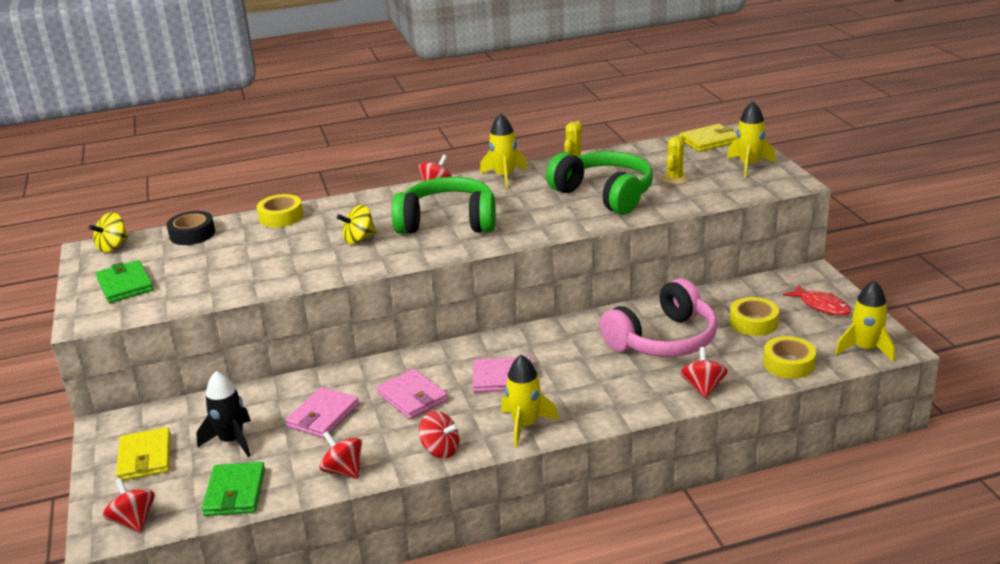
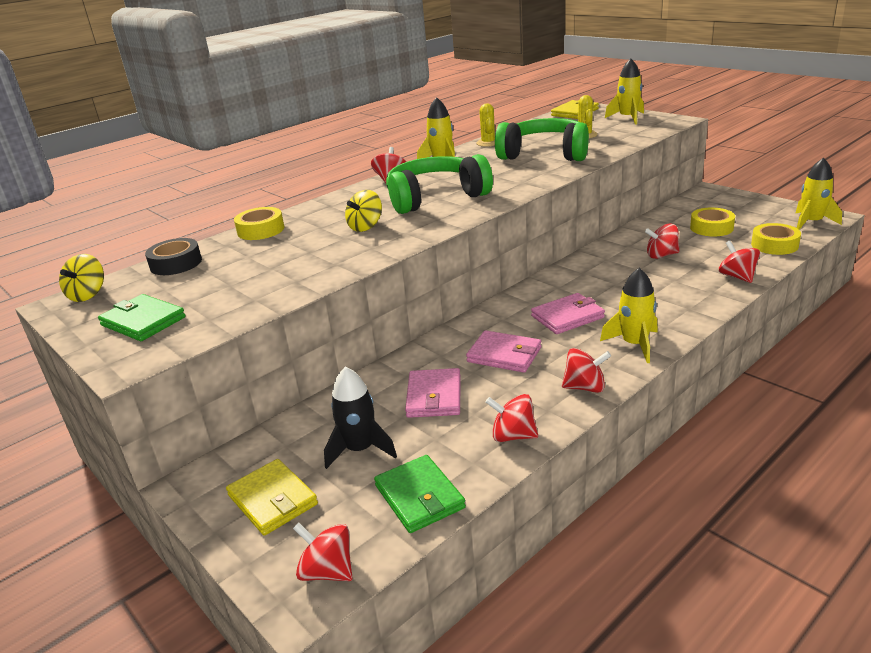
camera: 25 degrees left, 0 degrees up
(663, 339) = (661, 255): pink headphones -> red spinning top
(821, 306) = (743, 206): red fish -> none

